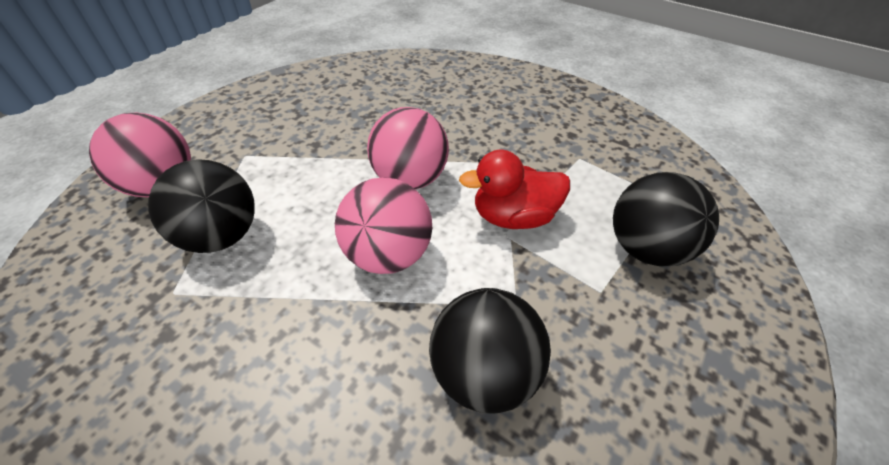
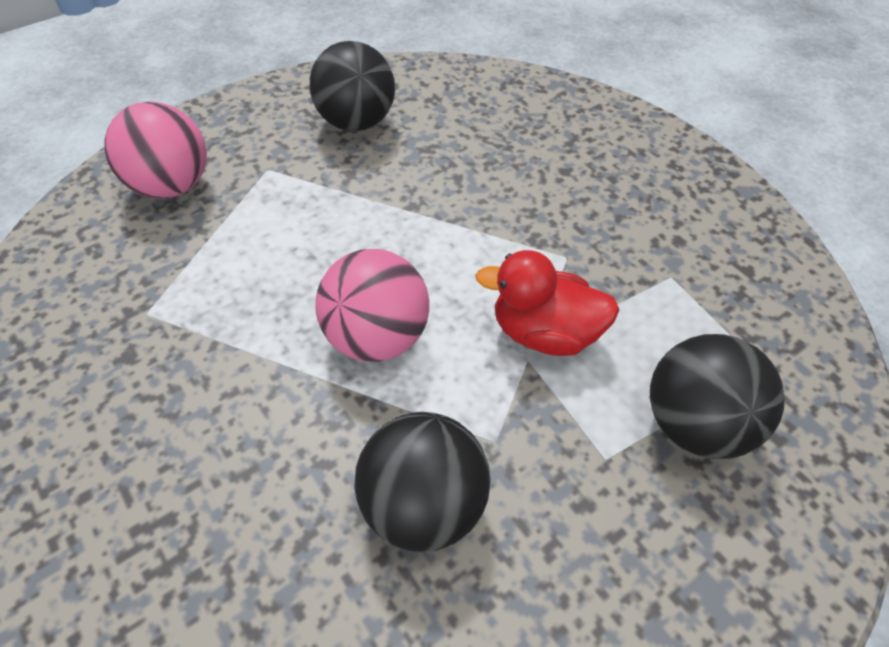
camera: 20 degrees right, 5 degrees up
(221, 236) = (212, 263): black ball -> black ball (356, 122)
(410, 179) = (441, 249): pink ball -> none

